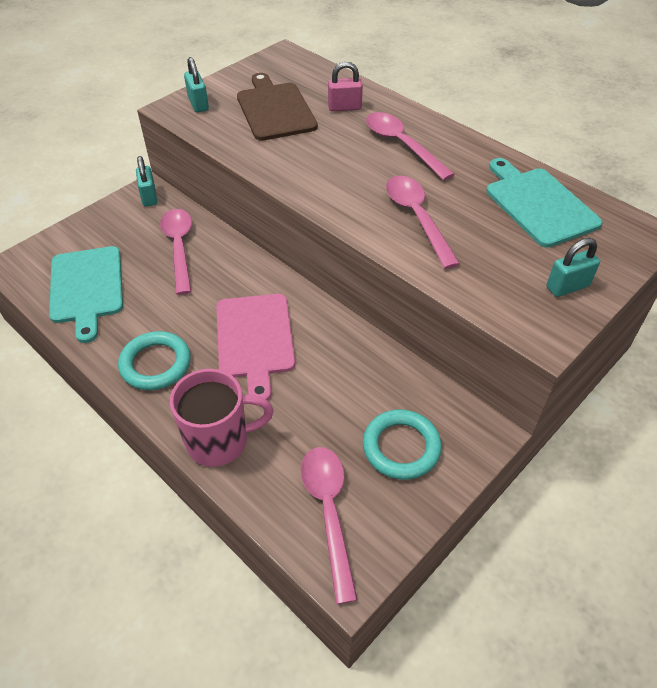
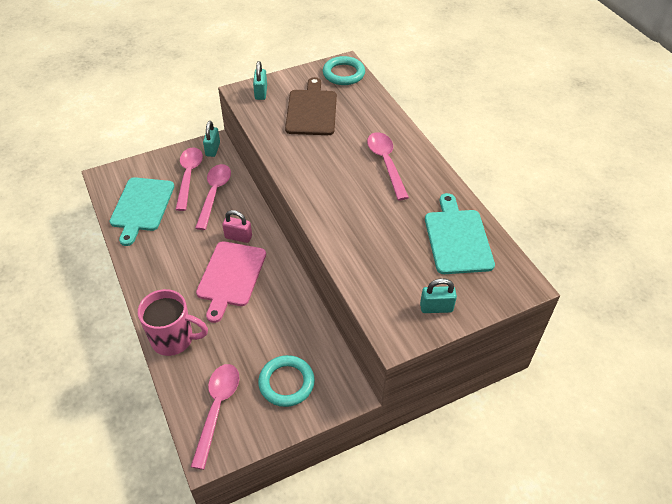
camera: 20 degrees right, 0 degrees up
(155, 364) = (159, 274): turquoise ring -> turquoise ring (343, 74)
(344, 107) = (362, 121): pink padlock -> pink padlock (238, 237)
(416, 218) = (362, 224): pink spoon -> pink spoon (189, 176)

